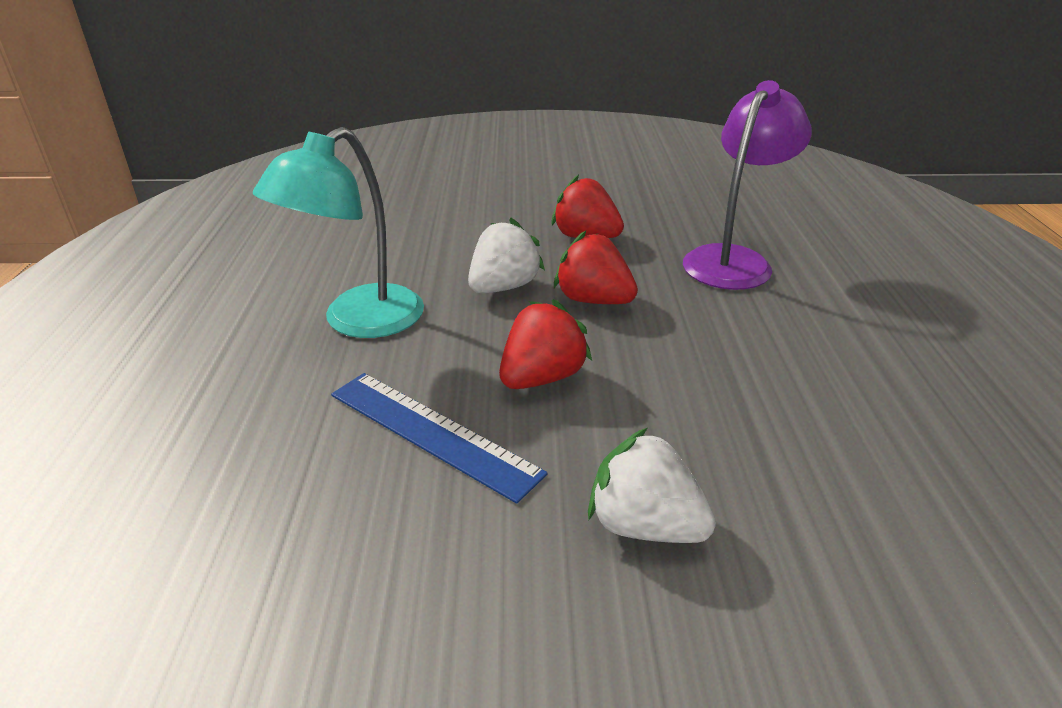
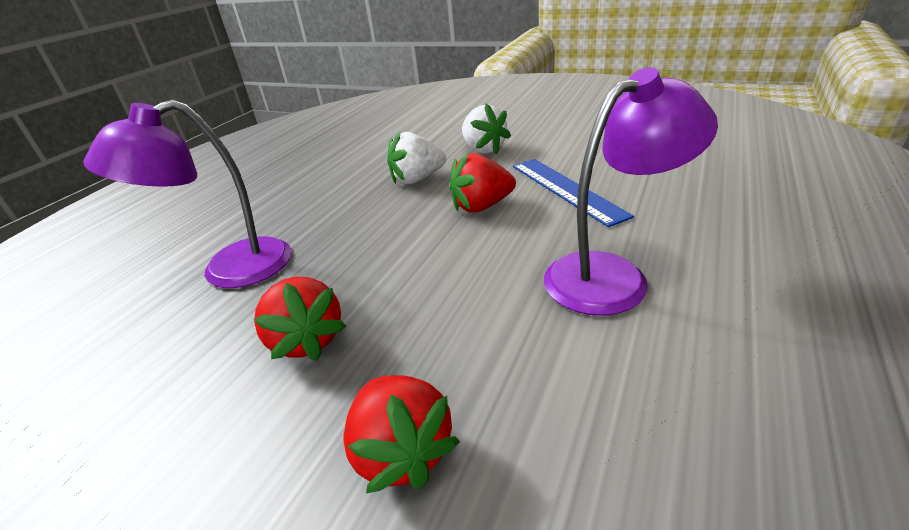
camera: 150 degrees left, 0 degrees up
(358, 321) = (612, 275): turquoise lamp -> purple lamp
(503, 287) = (454, 286): white strawberry -> white strawberry (417, 179)
(593, 300) = (391, 255): red strawberry -> red strawberry (402, 451)

